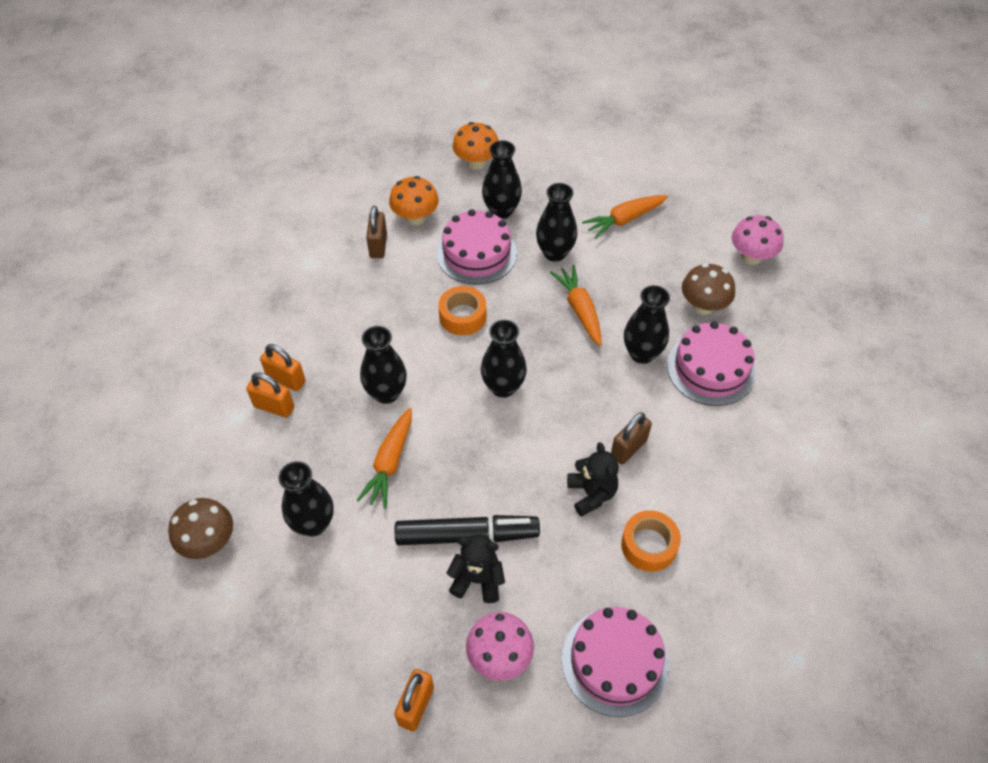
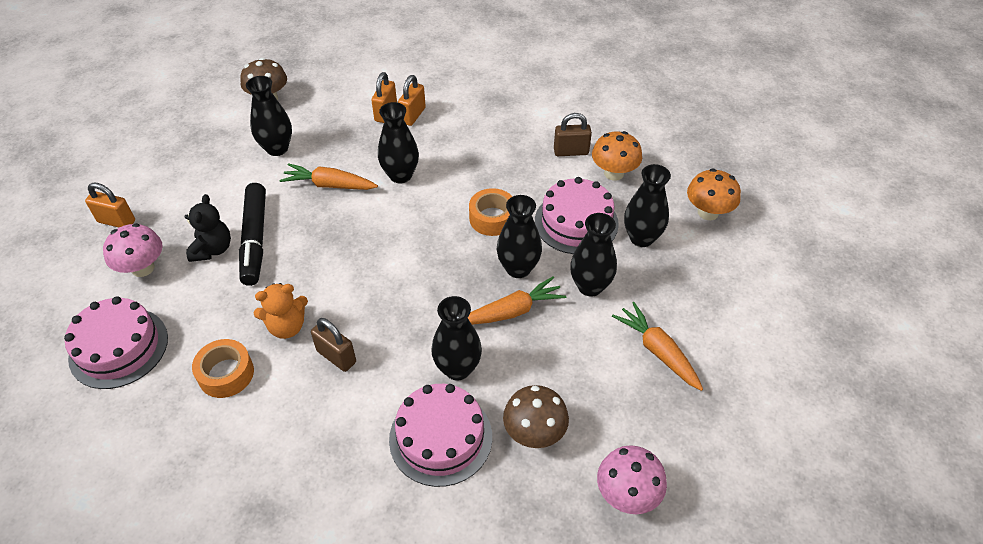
camera: 85 degrees right, 5 degrees down
(503, 387) = (409, 254): black vase -> black vase (518, 268)
(591, 494) = (287, 326): black teddy bear -> orange teddy bear

